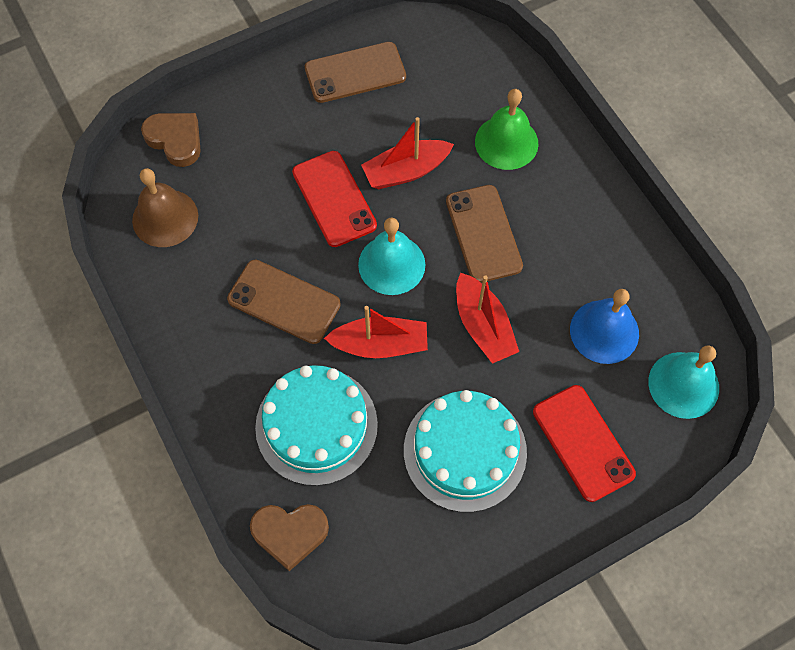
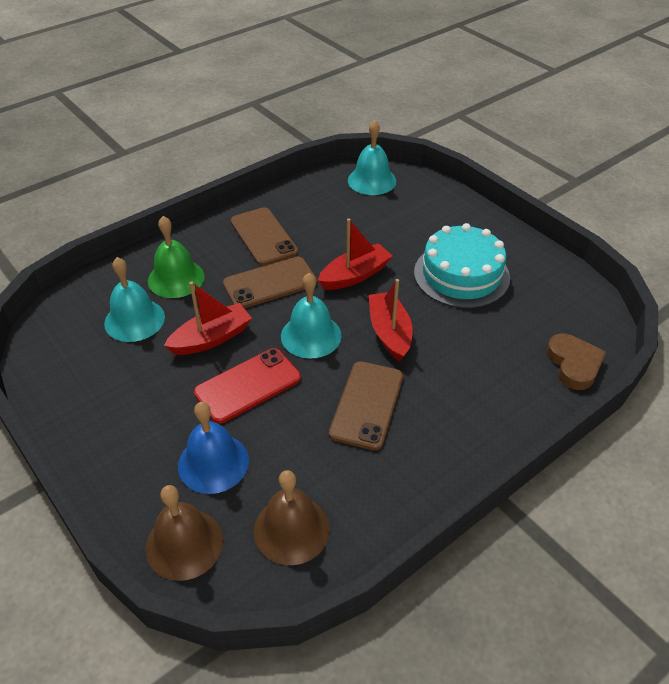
camera: 100 degrees left, 20 degrees down
(175, 140) = (184, 544): brown heart -> brown bell
(316, 425) = (477, 362): turquoise cake -> none
(355, 73) = (93, 392): brown phone -> brown phone (263, 237)
(406, 171) = (211, 338): red boat -> red boat turned 90 degrees counterclockwise
(446, 104) = (134, 320): none -> turquoise bell
(583, 443) = (431, 220): red phone -> none
(604, 331) = (342, 216): blue bell -> blue bell (213, 463)

